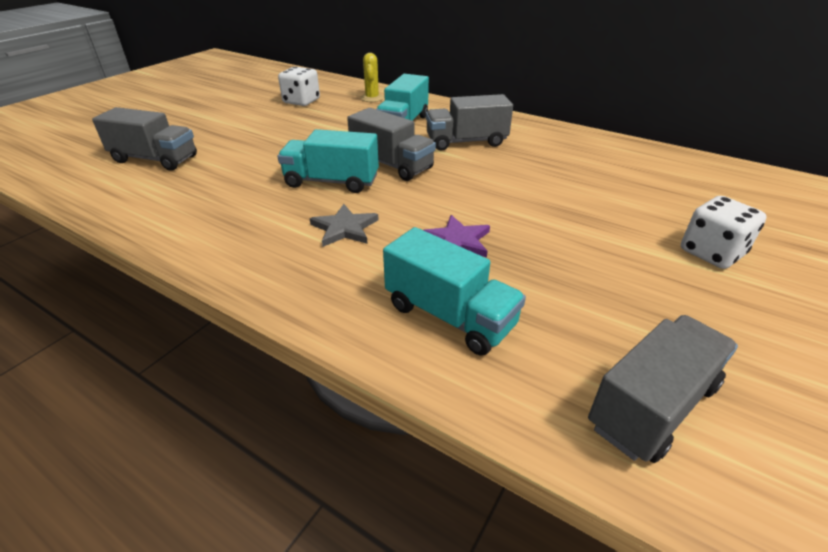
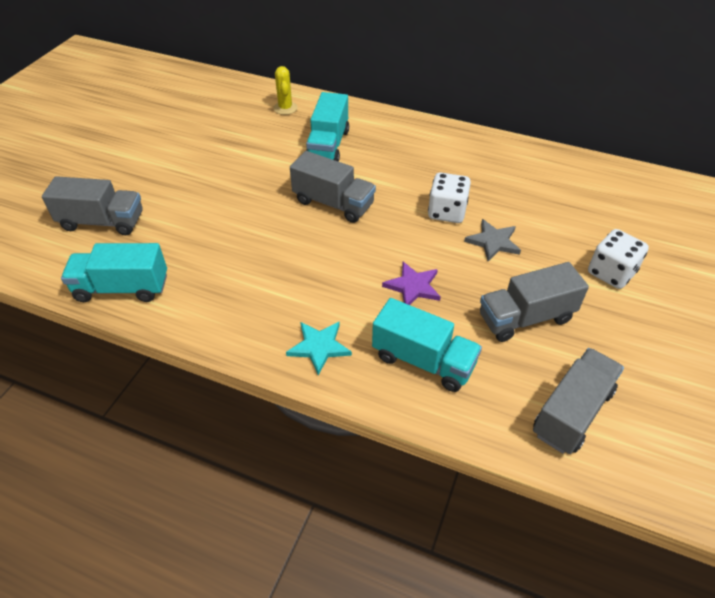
camera: 10 degrees left, 10 degrees up
(301, 101) = (214, 120): white dice -> white dice (447, 212)
(324, 286) = (319, 347): none -> turquoise star
(331, 182) = (285, 231): turquoise truck -> turquoise truck (122, 288)
(344, 228) = (315, 285): grey star -> grey star (493, 242)
(466, 142) = (394, 164): grey truck -> grey truck (525, 318)

